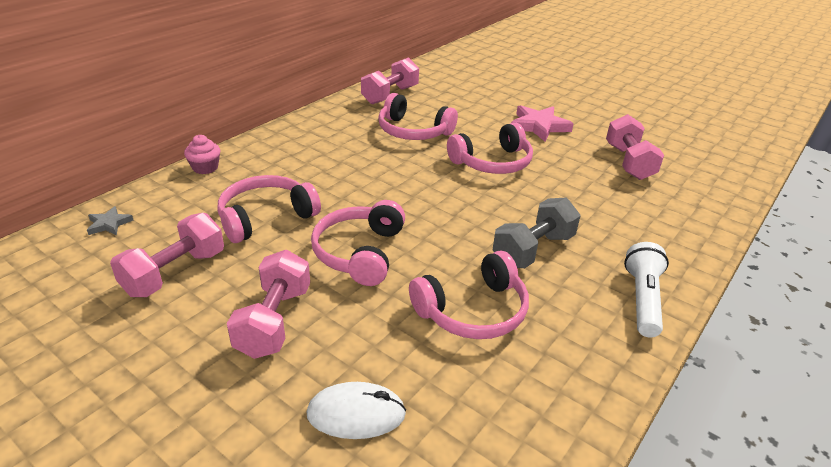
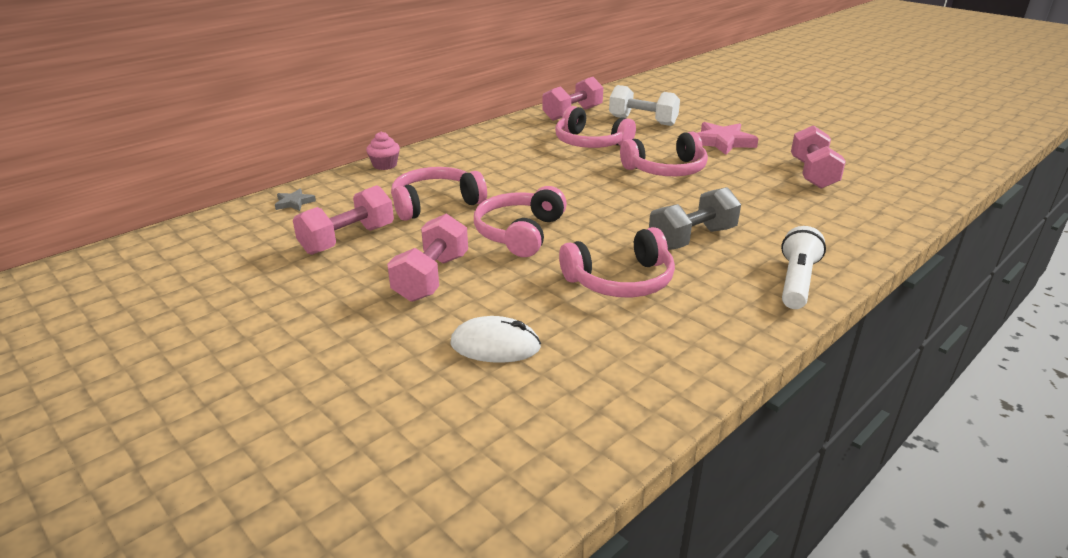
camera: 10 degrees right, 5 degrees down
(459, 102) = (642, 121): none -> white dumbbell

